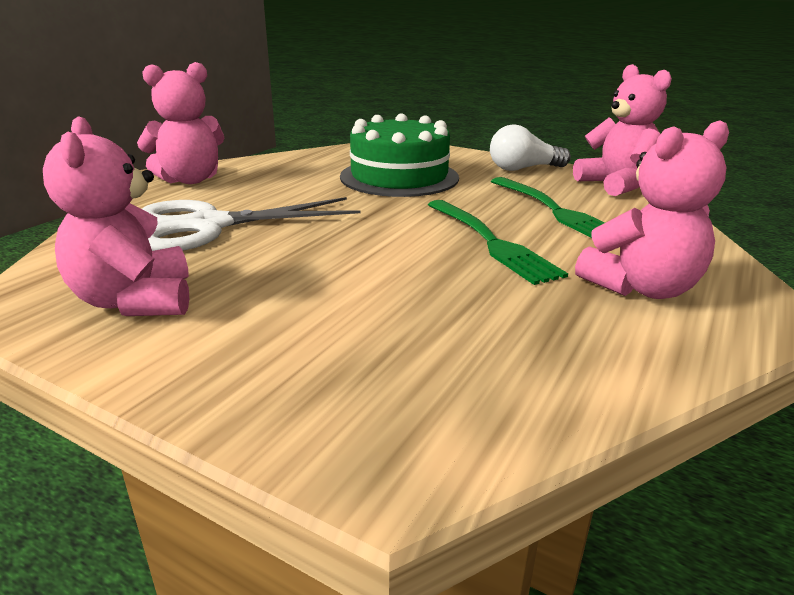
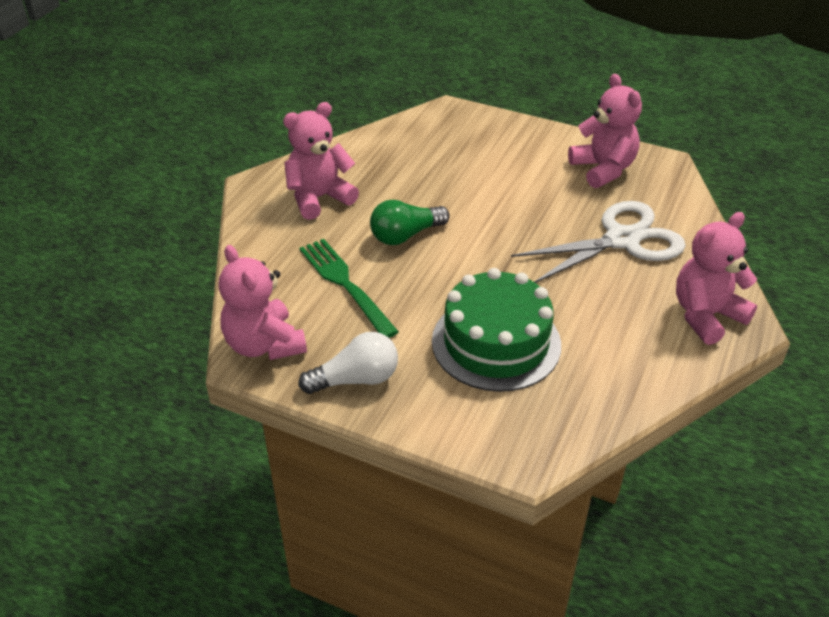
camera: 175 degrees right, 15 degrees up
(491, 242) = (405, 235): green fork -> green light bulb

